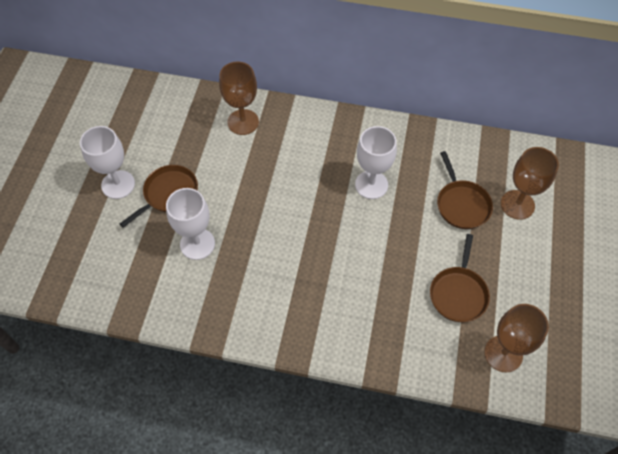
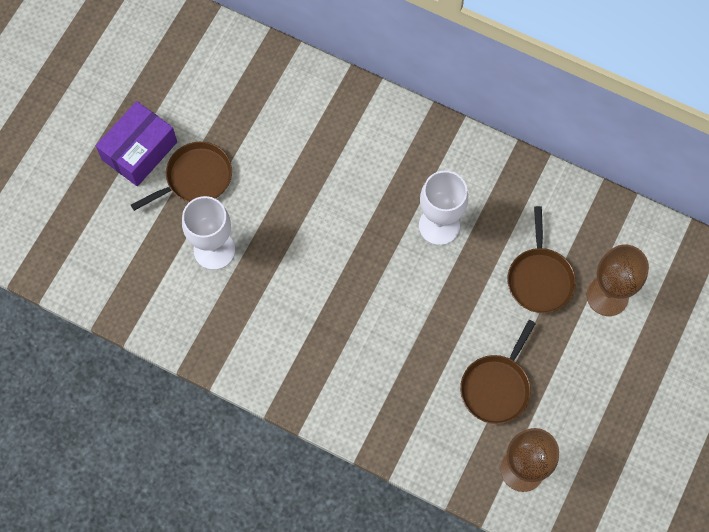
camera: 15 degrees right, 10 degrees up
(118, 184) = (139, 151): white goblet -> purple box
(243, 122) = (307, 102): brown goblet -> none

